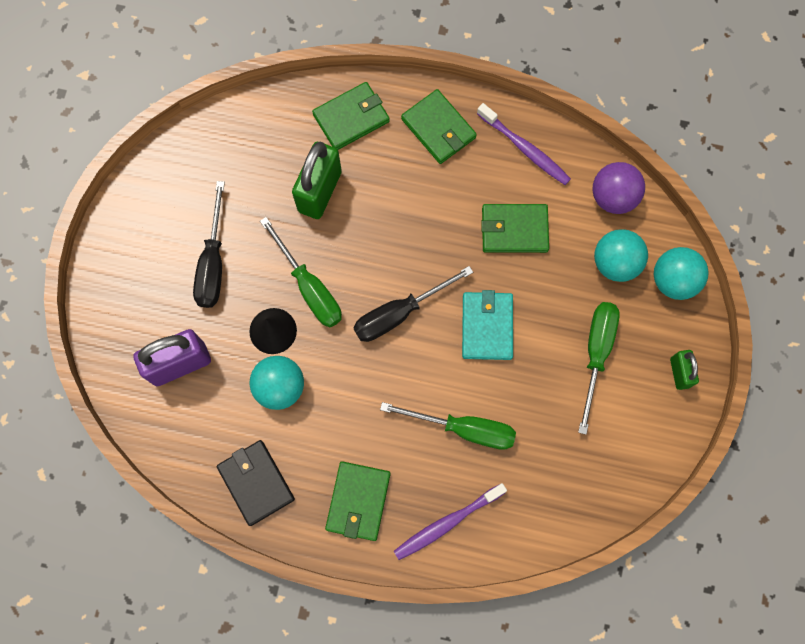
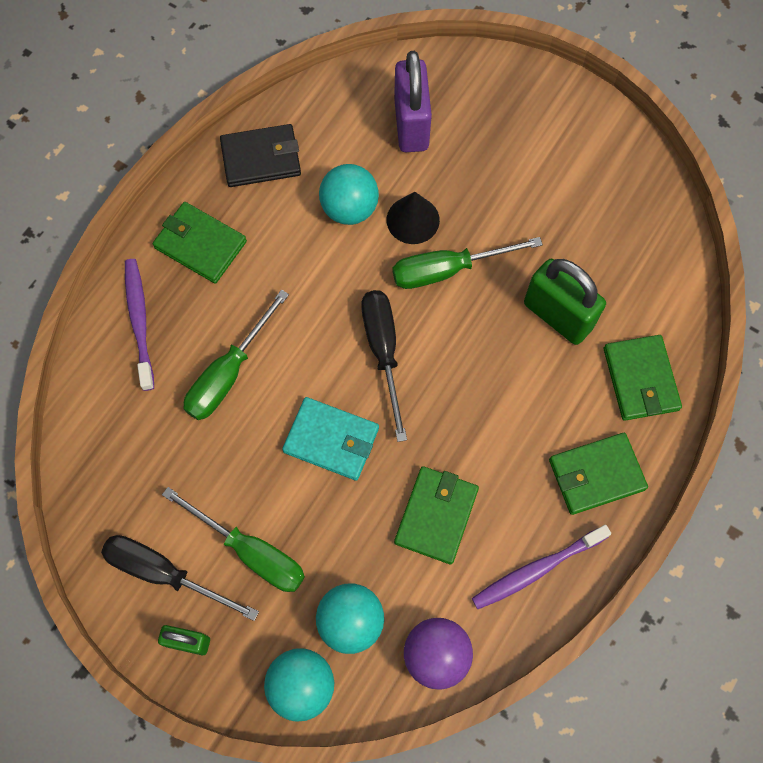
camera: 110 degrees right, 5 degrees down
(213, 263) = (510, 185): black screwdriver -> black screwdriver (164, 573)

